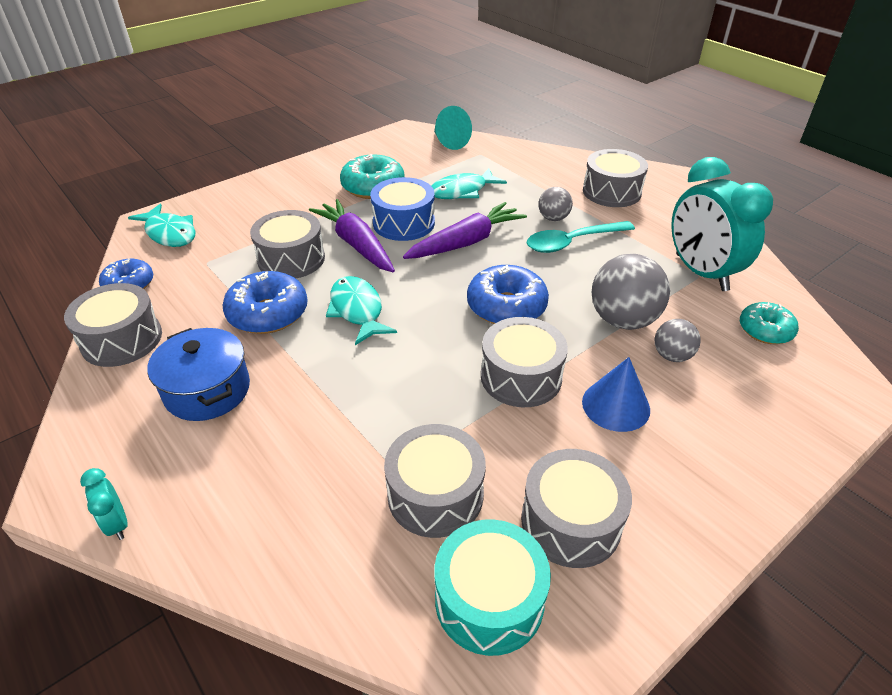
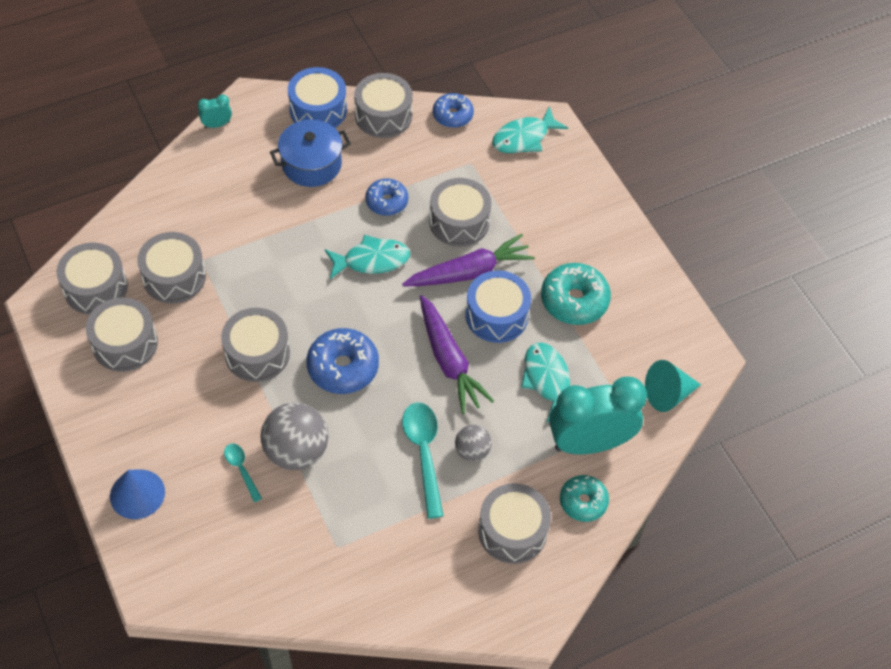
camera: 100 degrees right, 15 degrees up
(101, 404) = (318, 110): none -> blue drum
(268, 313) = (386, 202): blue donut -> blue donut, size x0.65
(489, 599) = (95, 288): turquoise drum -> grey drum
(616, 405) = (206, 406): blue cone -> blue cone (137, 494)
(672, 356) = (241, 469): grey ball -> turquoise spoon
(701, 272) = (341, 550): turquoise clock -> turquoise clock (589, 443)
(765, 330) = (245, 561): turquoise donut -> turquoise donut (583, 502)

